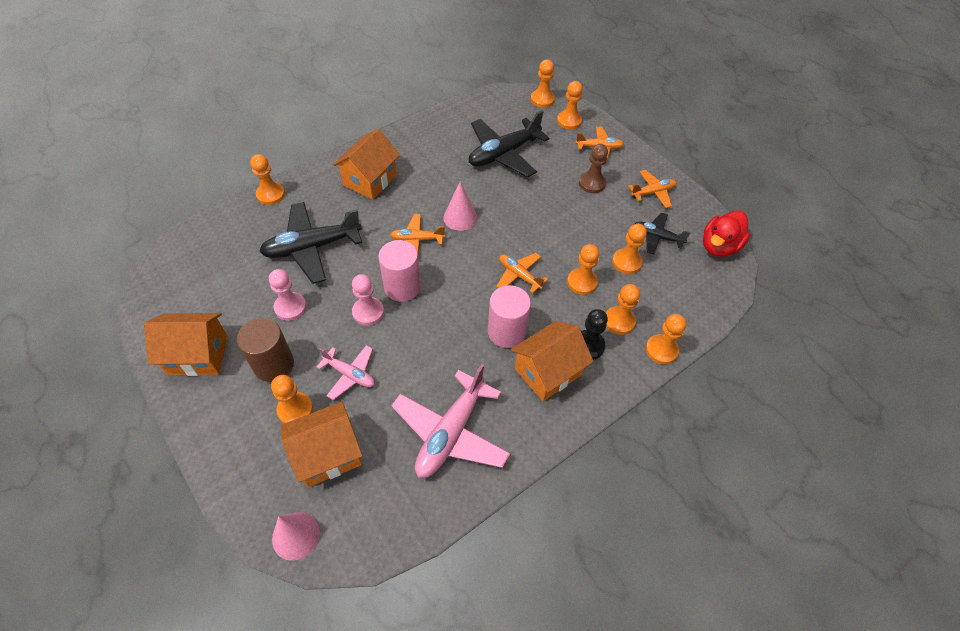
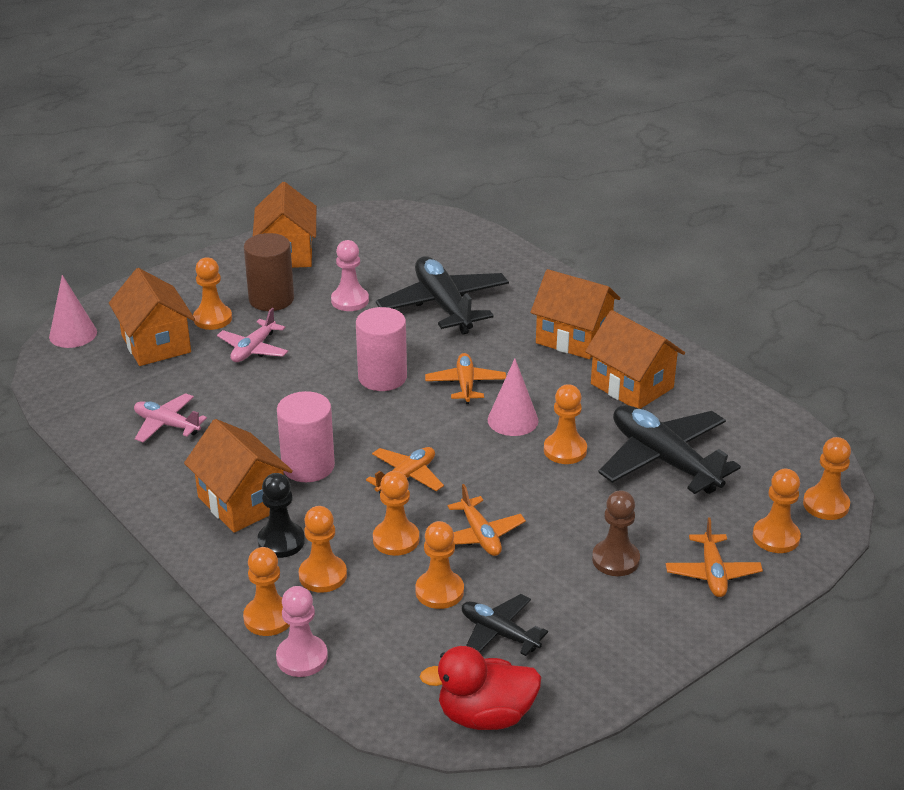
camera: 90 degrees right, 20 degrees down
(270, 194) = (530, 266): orange pawn -> orange pawn (565, 450)
(368, 312) = (342, 354): pink pawn -> pink pawn (302, 657)
(428, 158) = (632, 386): none -> orange house
(451, 432) = (167, 425): pink plane -> pink plane, size x0.55
(652, 192) = (608, 637): orange plane -> orange plane (480, 535)
(657, 237) = (499, 633): black plane -> black plane turned 75 degrees counterclockwise
(719, 246) = (485, 715): red duck -> red duck turned 45 degrees counterclockwise

